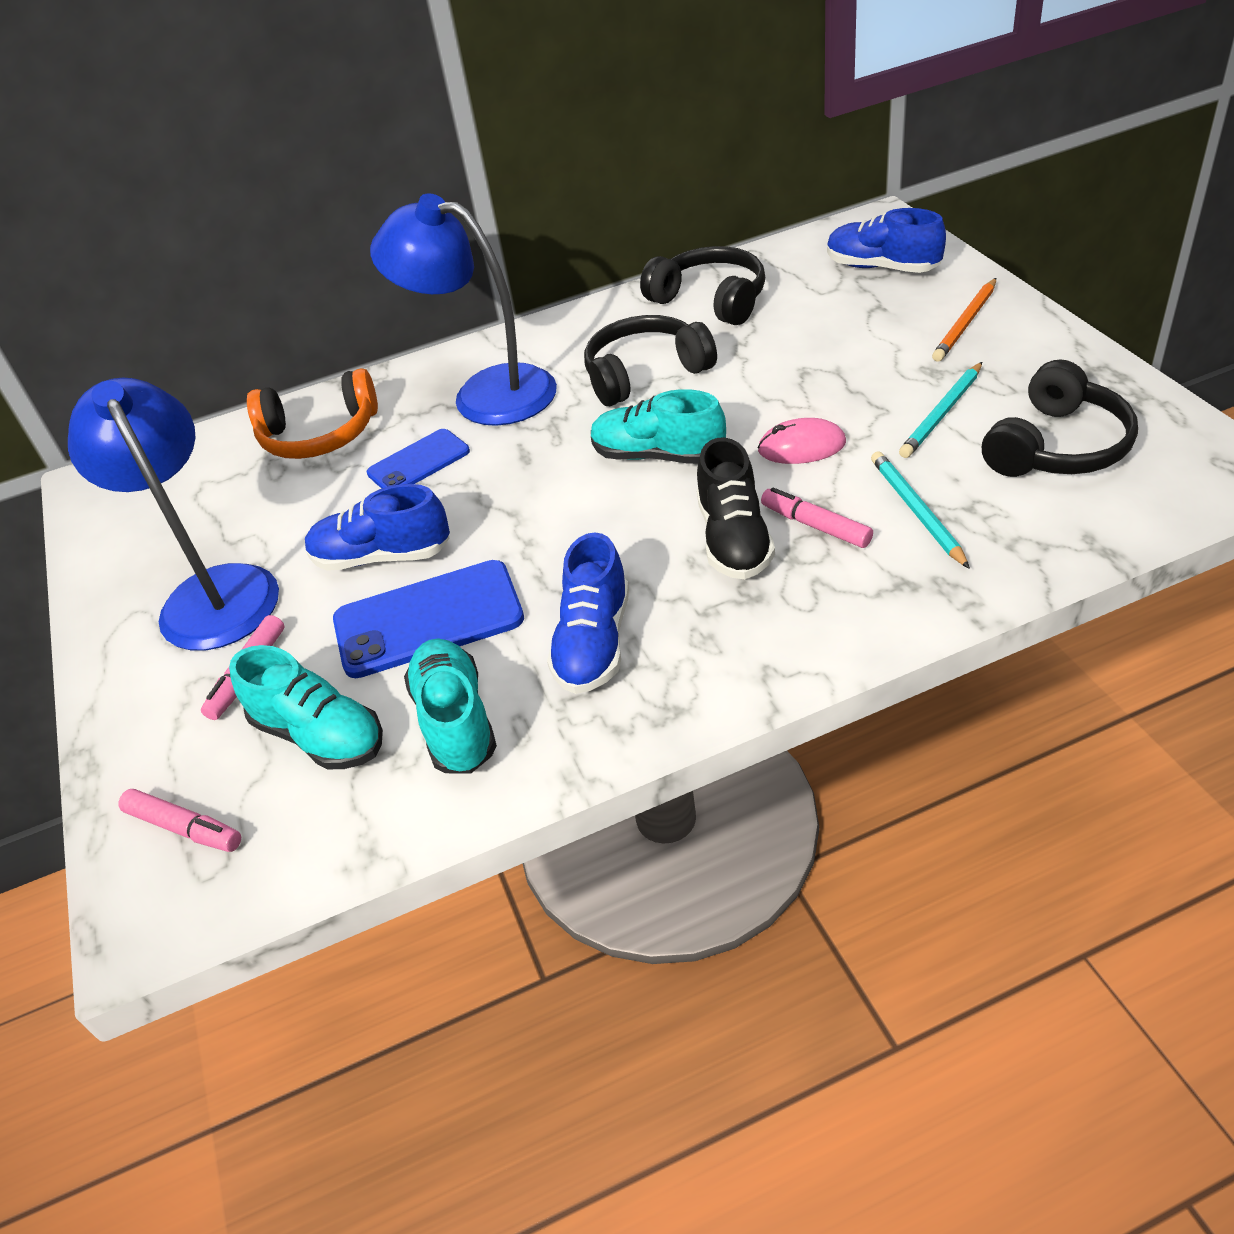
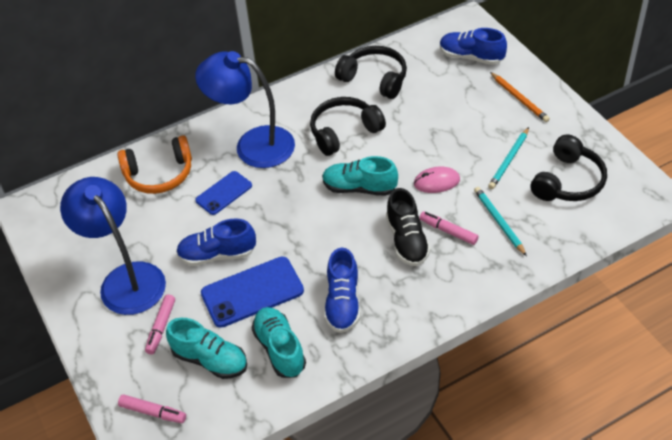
camera: 10 degrees left, 5 degrees up
(965, 323) = (519, 98): orange pencil -> orange pencil turned 60 degrees counterclockwise

